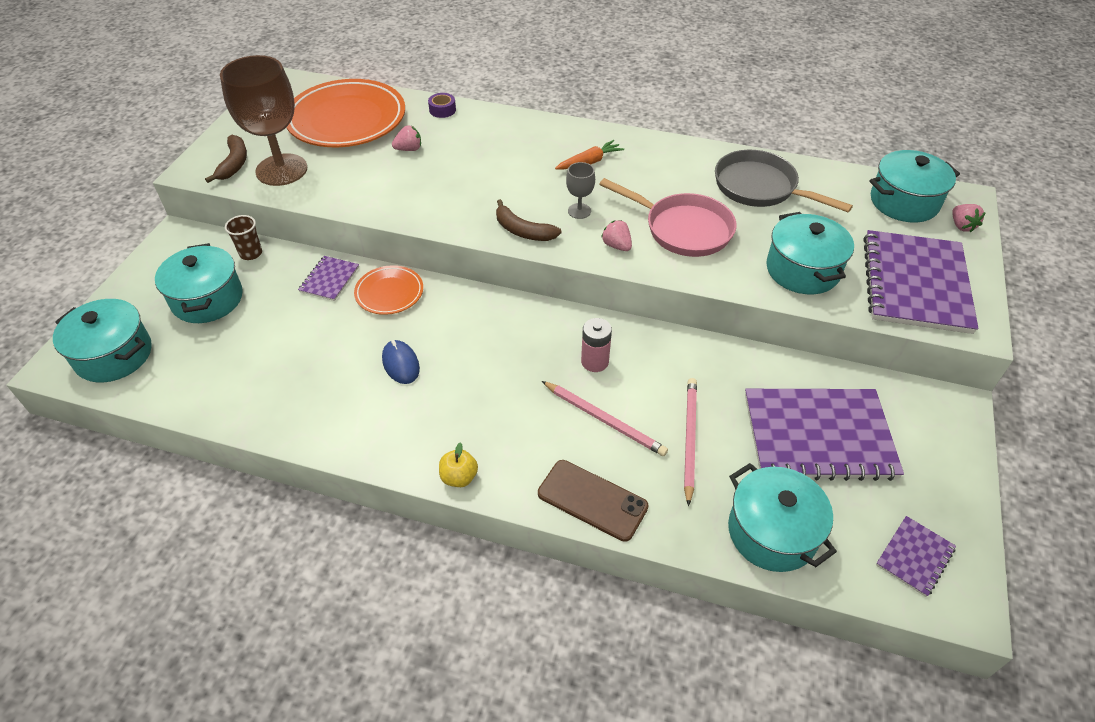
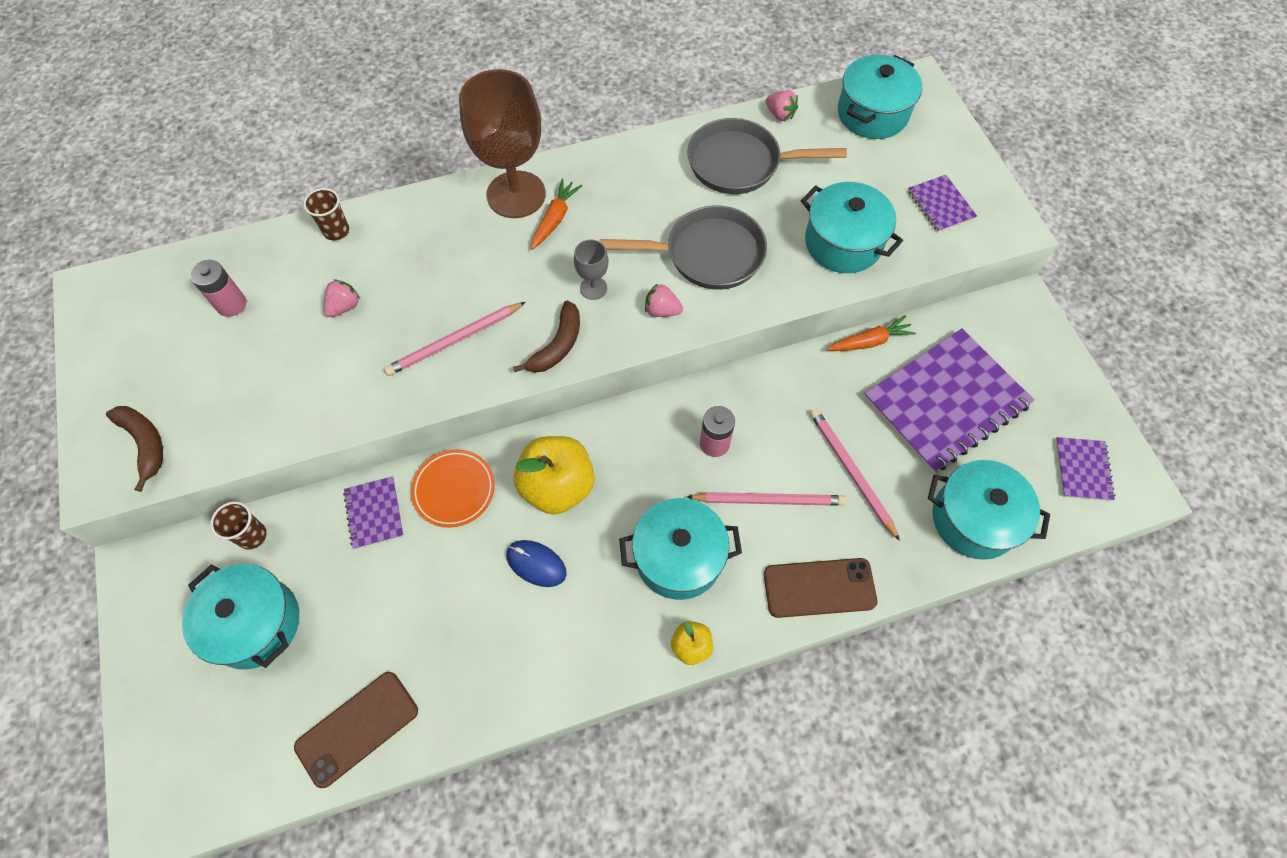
camera: 35 degrees left, 15 degrees up
(114, 355) = (210, 761): turquoise pot -> turquoise pot (678, 557)
(205, 389) = (357, 728): none -> brown phone
(281, 170) = (215, 419): brown goblet -> brown goblet (516, 194)
(346, 120) = (231, 304): orange plate -> pink battery
(442, 110) = (336, 231): purple tape -> brown cup
(457, 327) = (557, 486): none -> yellow apple
(458, 197) = (454, 341): none -> pink pencil
(523, 231) = (557, 345): brown banana -> brown banana turned 60 degrees counterclockwise
(683, 229) = (707, 254): pink pan -> grey pan
(784, 361) = (870, 341): none -> orange carrot
(915, 283) = (940, 205): purple notebook -> purple notebook, size x0.46
(961, 226) = (934, 117): pink strawberry -> pink strawberry (780, 114)

